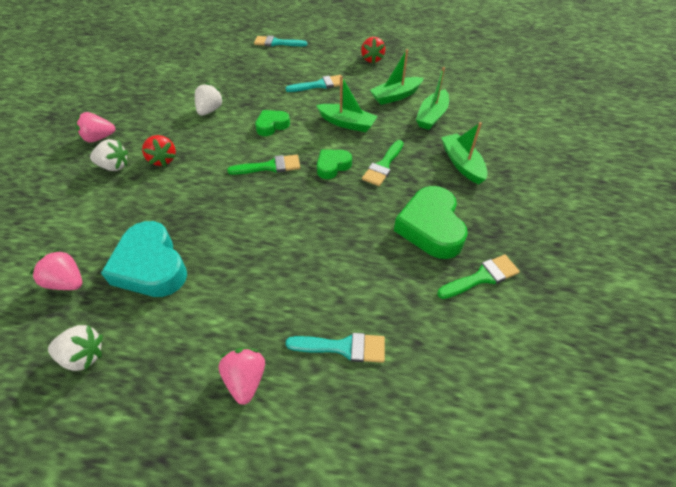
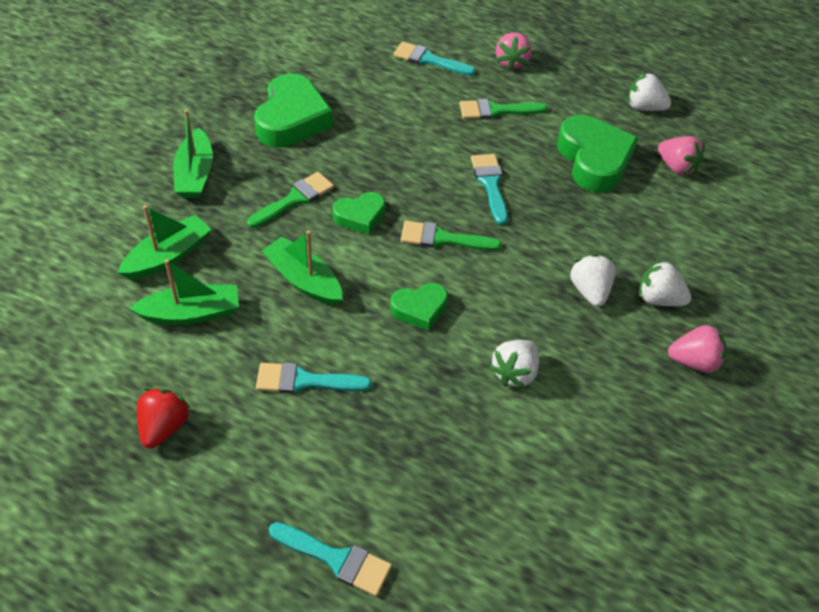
camera: 165 degrees left, 0 degrees up
(151, 266) = (593, 160): turquoise heart -> green heart
(163, 160) = (589, 291): red strawberry -> white strawberry
(243, 216) = (490, 184): none -> turquoise brush
(482, 277) = (278, 70): green brush -> green brush (496, 111)

